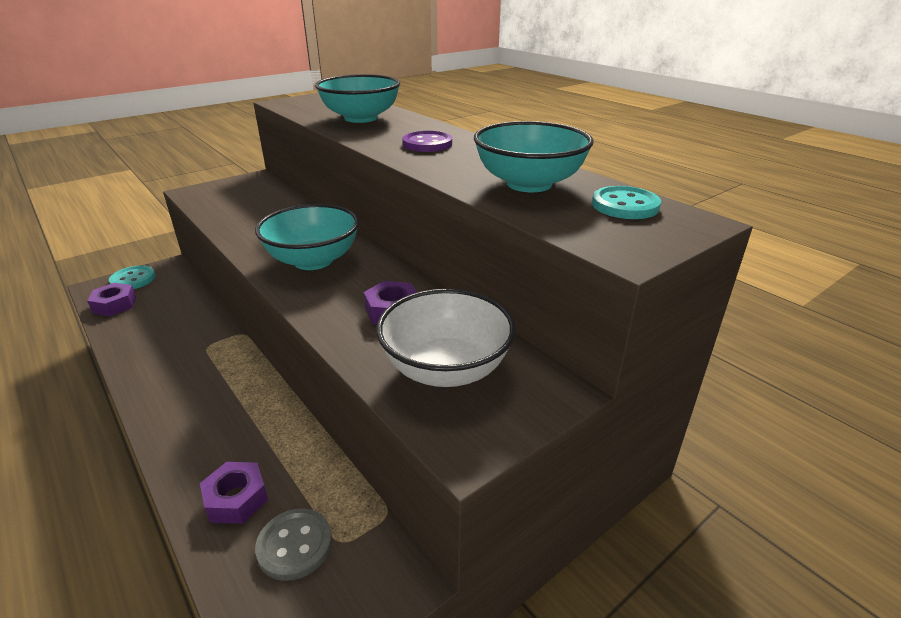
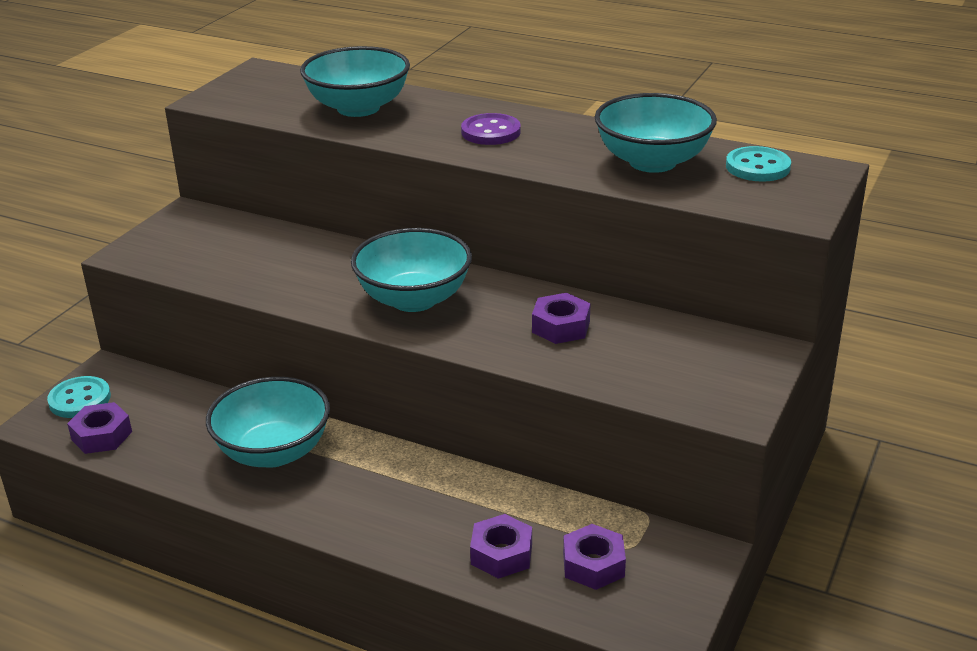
camera: 25 degrees left, 0 degrees up
(188, 349) = (273, 452): none -> turquoise bowl
(295, 545) = (593, 565): grey button -> purple nut
(446, 369) = (664, 361): white bowl -> none

